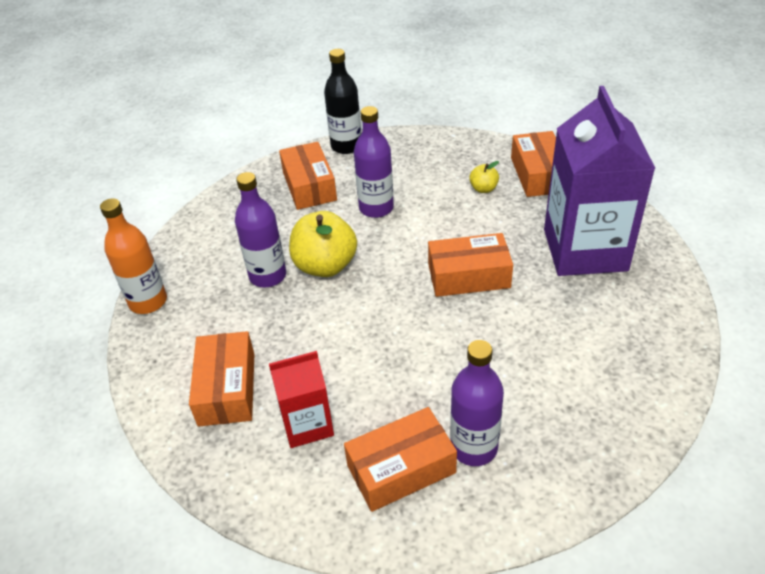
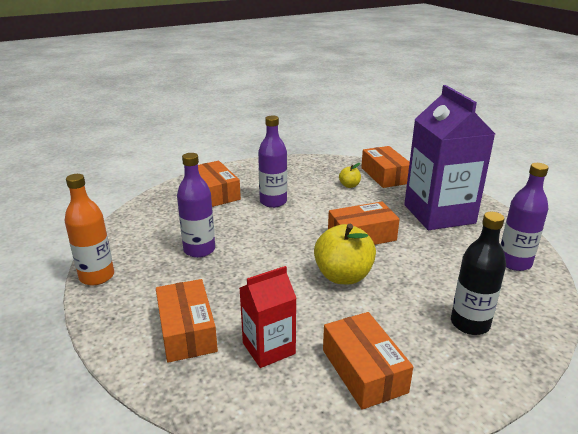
camera: 15 degrees left, 15 degrees down
(325, 266) = (245, 239): yellow apple -> yellow apple (343, 276)
(346, 146) = (236, 168): black bottle -> black bottle (470, 324)
(401, 469) = (364, 370): orange box -> orange box turned 75 degrees counterclockwise
(473, 447) = (417, 347): purple bottle -> purple bottle (514, 262)

